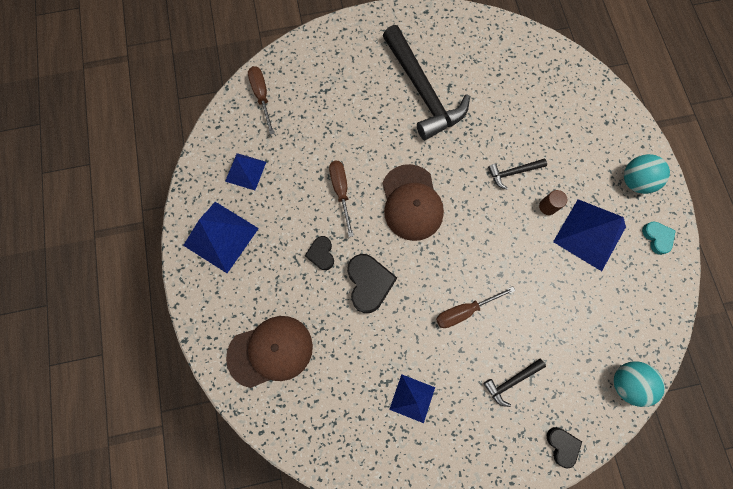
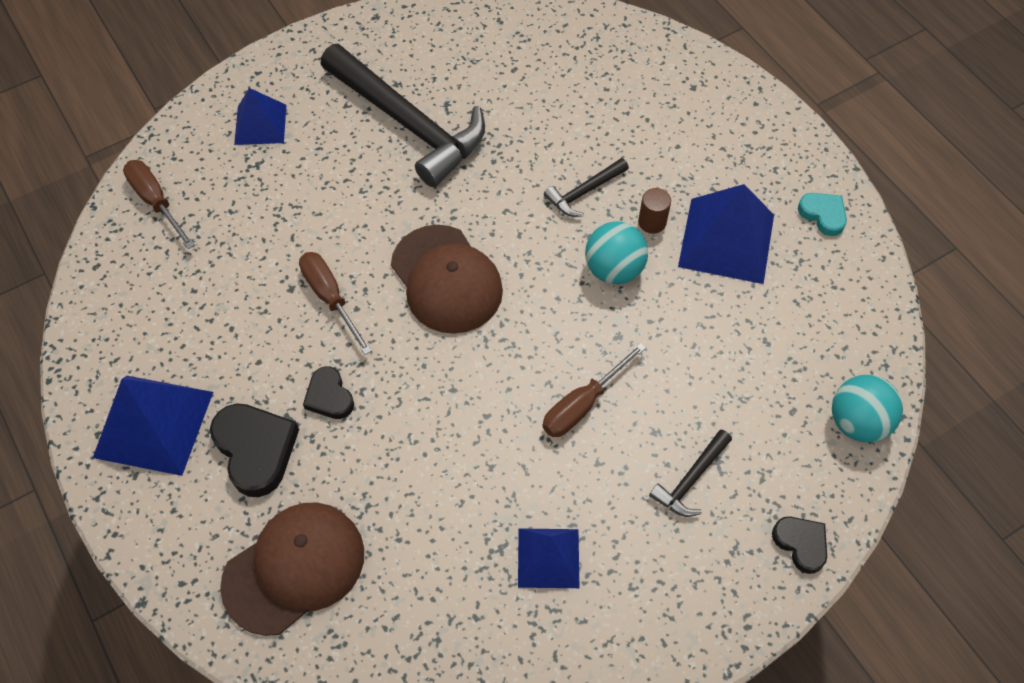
camera: 20 degrees left, 15 degrees down
(245, 171) = (164, 316): blue pyramid -> blue pyramid (260, 124)
(369, 283) = (420, 414): black heart -> black heart (255, 450)
(634, 181) = (762, 151): turquoise ball -> turquoise ball (614, 269)

